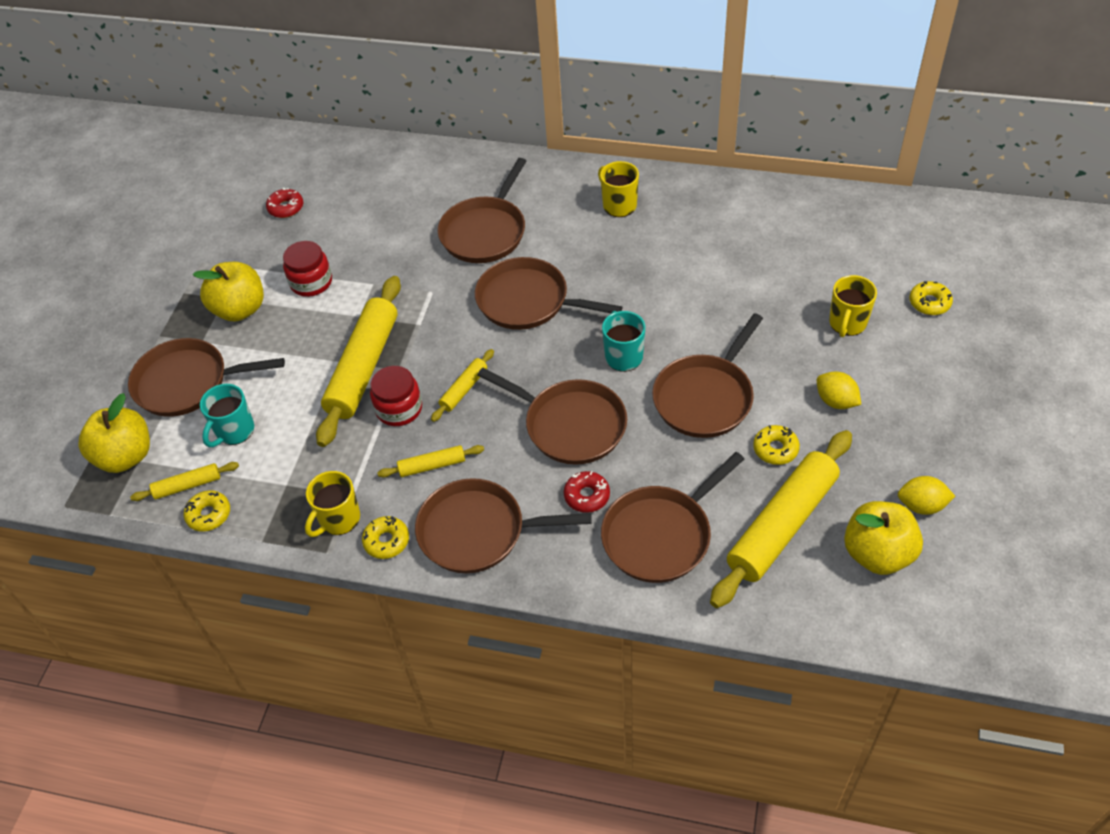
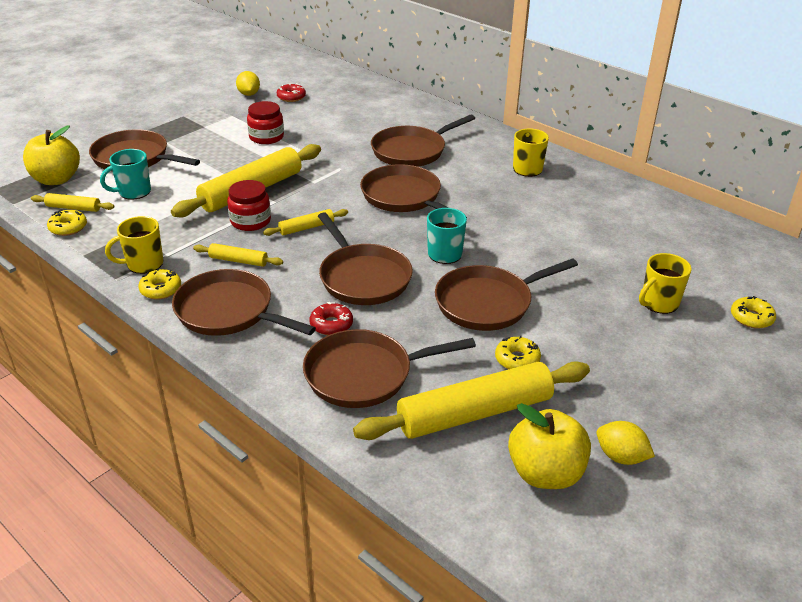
camera: 25 degrees right, 15 degrees down
(240, 309) = (207, 135): yellow apple -> none
(836, 401) = (602, 350): yellow lemon -> yellow lemon (249, 94)

